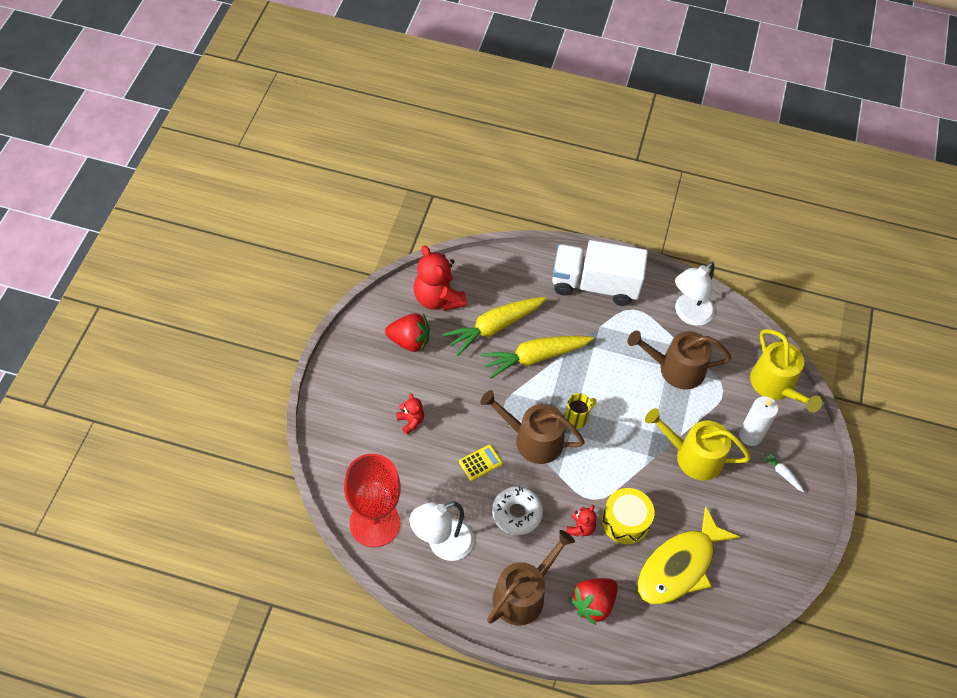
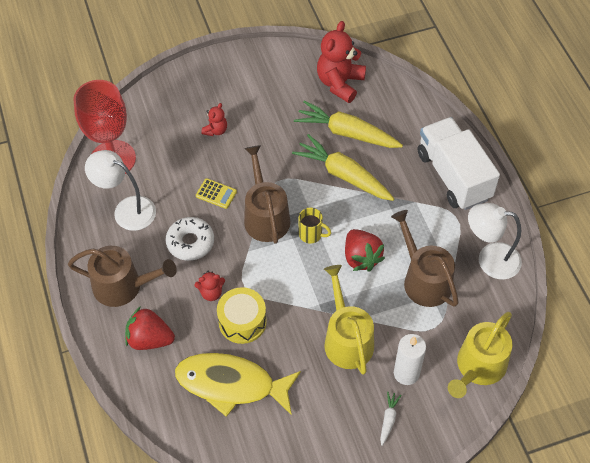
camera: 60 degrees right, 0 degrees up
(409, 341) = (285, 89): red strawberry -> red strawberry (361, 257)

